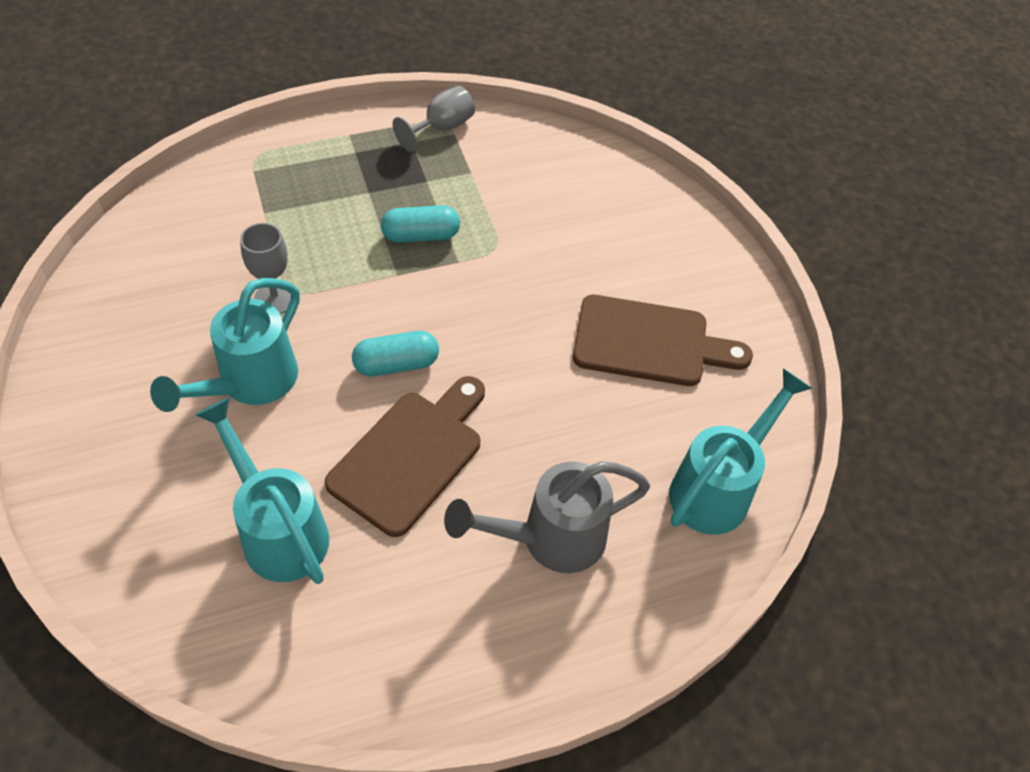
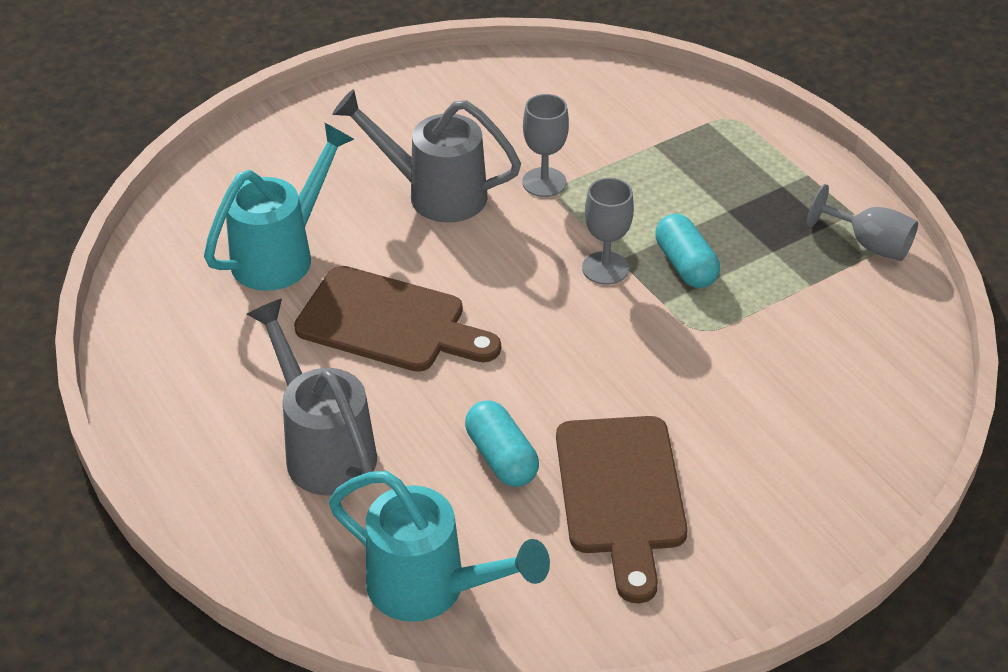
camera: 80 degrees right, 10 degrees down
(249, 384) = (434, 193): turquoise watering can -> grey watering can
(396, 364) = (498, 287): turquoise capsule -> turquoise capsule (501, 457)
(403, 286) = (605, 268): none -> grey goblet

